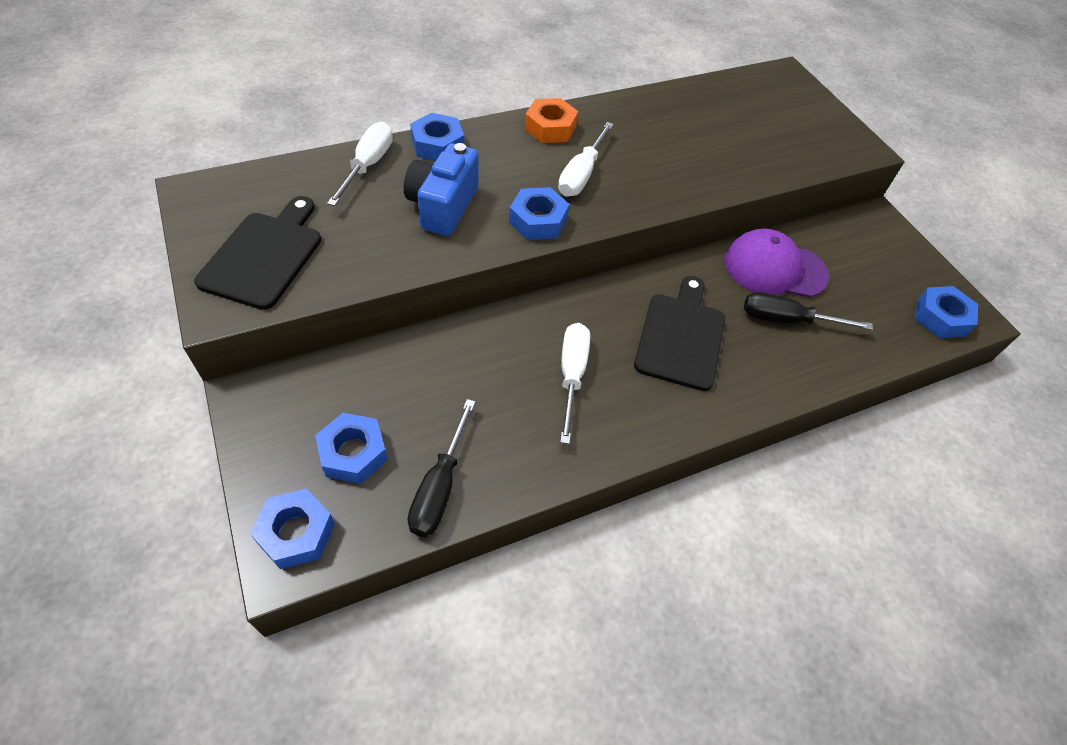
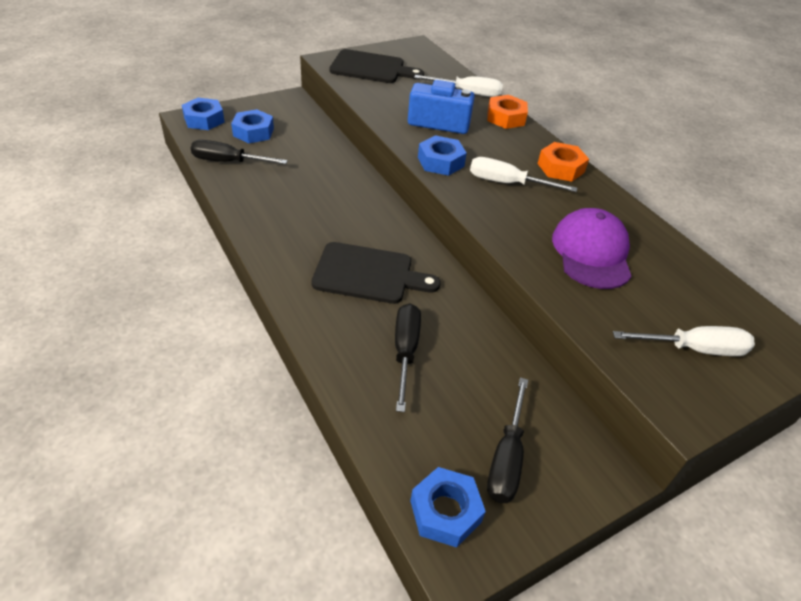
camera: 85 degrees right, 10 degrees down
(437, 145) = (505, 118): blue nut -> orange nut
(571, 375) = (319, 213): white screwdriver -> white screwdriver (694, 349)
(774, 268) = (476, 350): purple cap -> purple cap (591, 252)
(883, 272) = (506, 458): none -> black screwdriver

